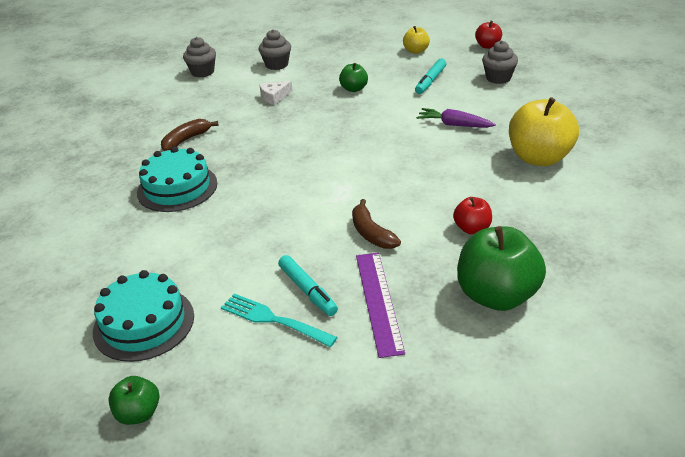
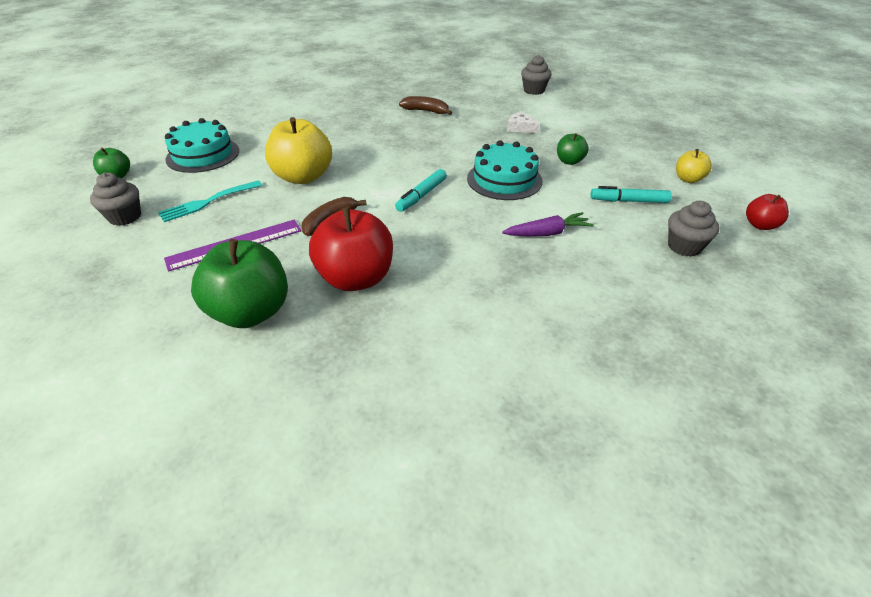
camera: 65 degrees right, 5 degrees up
(177, 188) = (360, 125): turquoise cake -> turquoise cake (504, 179)
(274, 320) = (209, 202): turquoise fork -> turquoise fork turned 135 degrees counterclockwise
(277, 65) = (577, 116): grey cupcake -> grey cupcake (125, 217)
(307, 291) = (245, 208): turquoise marker -> turquoise marker (421, 195)
(454, 125) = (547, 233): purple carrot -> purple carrot turned 75 degrees clockwise
(472, 229) = (356, 278): red apple -> red apple, size x1.97
(539, 158) = (518, 307): yellow apple -> yellow apple (303, 177)

